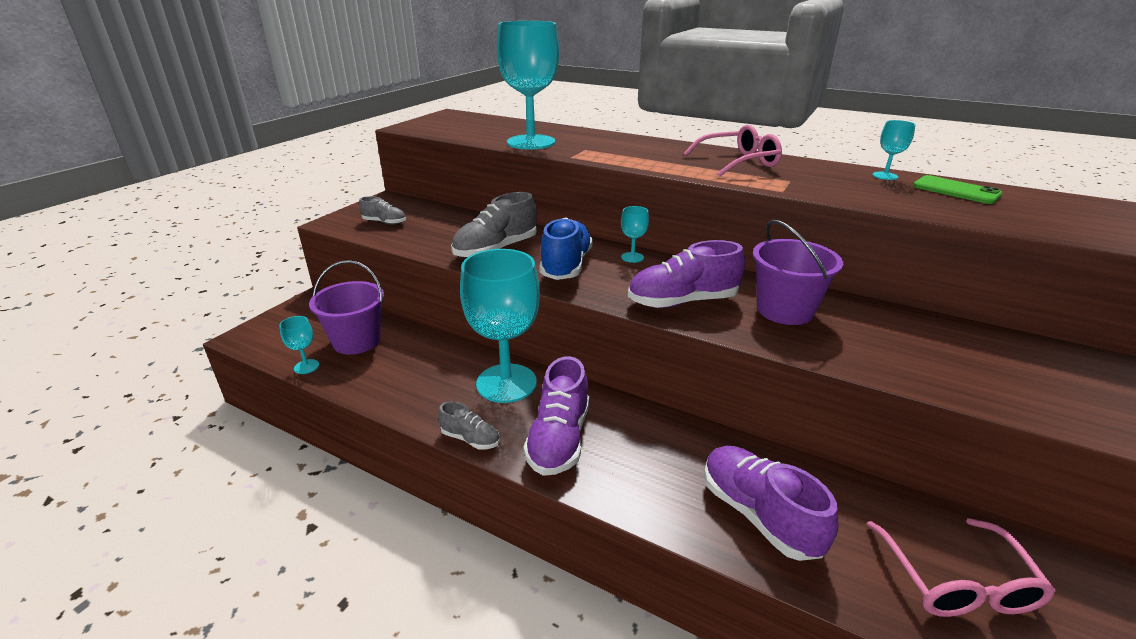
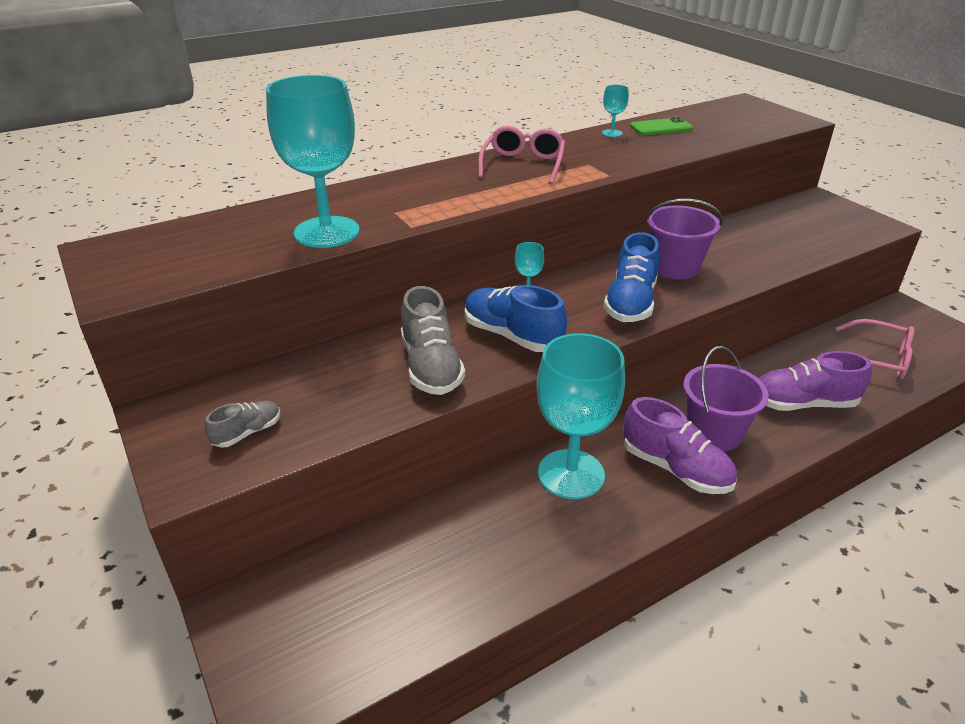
camera: 60 degrees left, 5 degrees up
(306, 366) = (414, 643): turquoise goblet -> none
(356, 341) = (391, 577): purple bucket -> purple bucket (714, 433)
(470, 439) = (645, 527): grey shoe -> none
(682, 302) = (630, 303): purple shoe -> blue shoe

